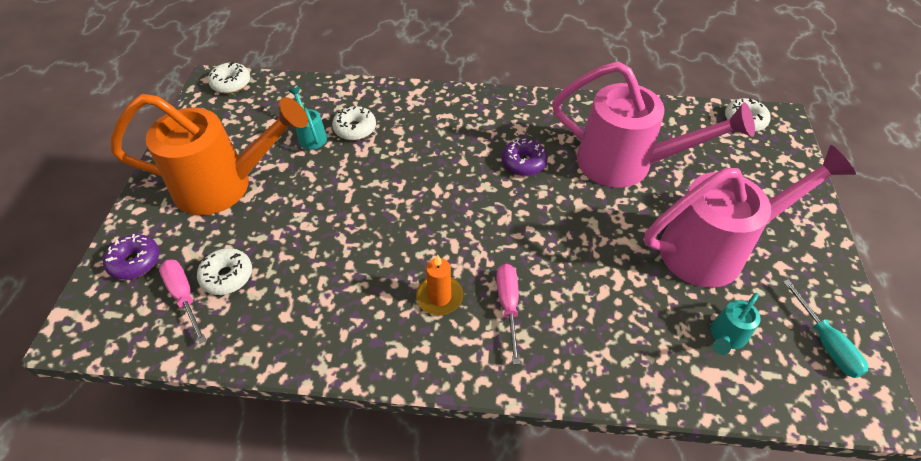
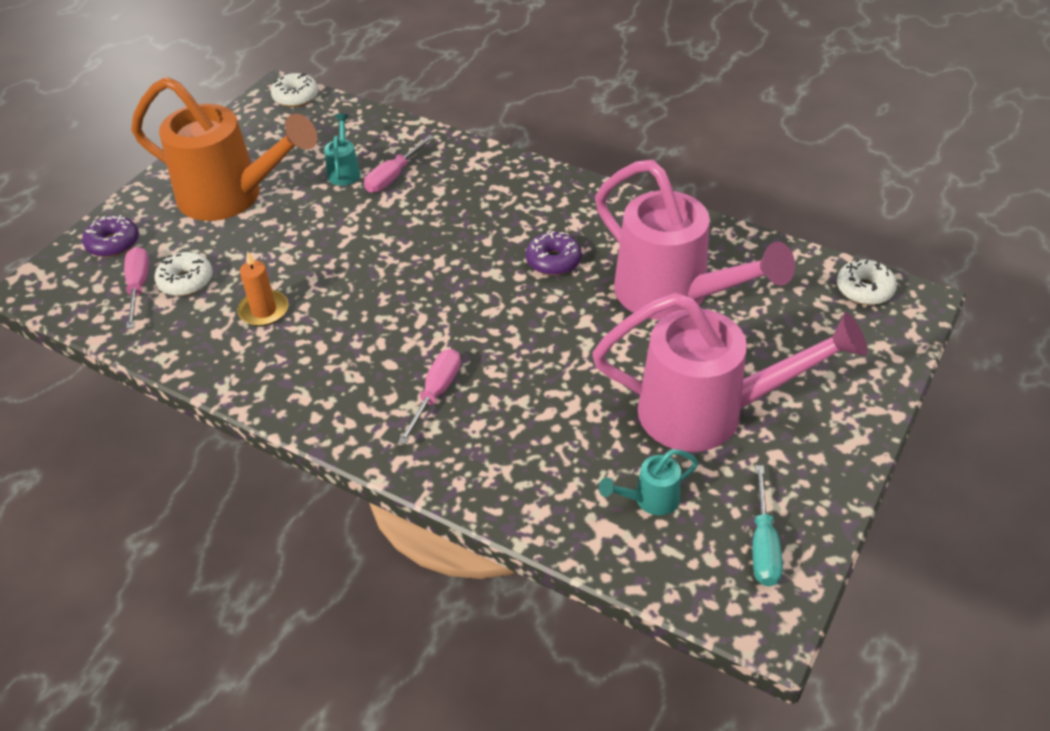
camera: 25 degrees right, 5 degrees down
(355, 129) = (393, 176): white donut -> pink screwdriver
(439, 297) = (373, 363): orange candle -> orange candle (264, 310)

